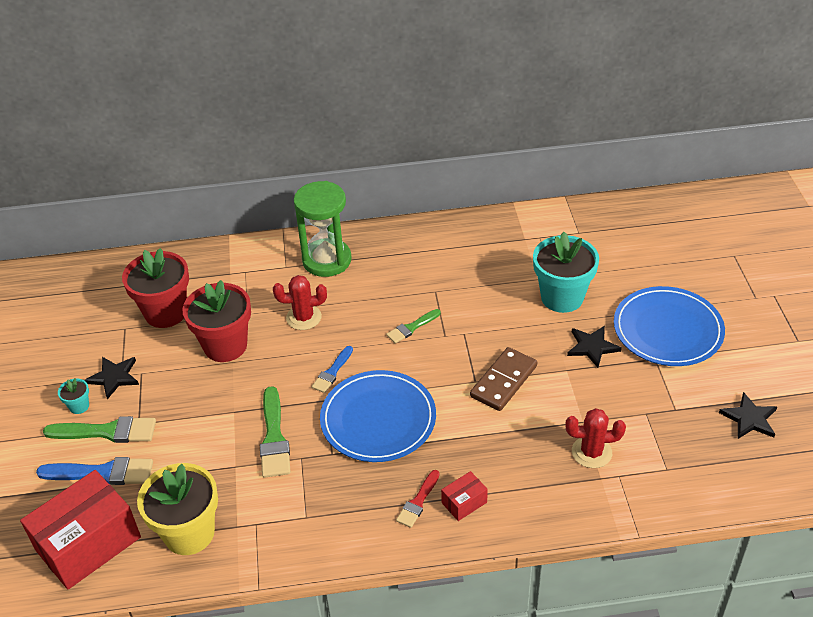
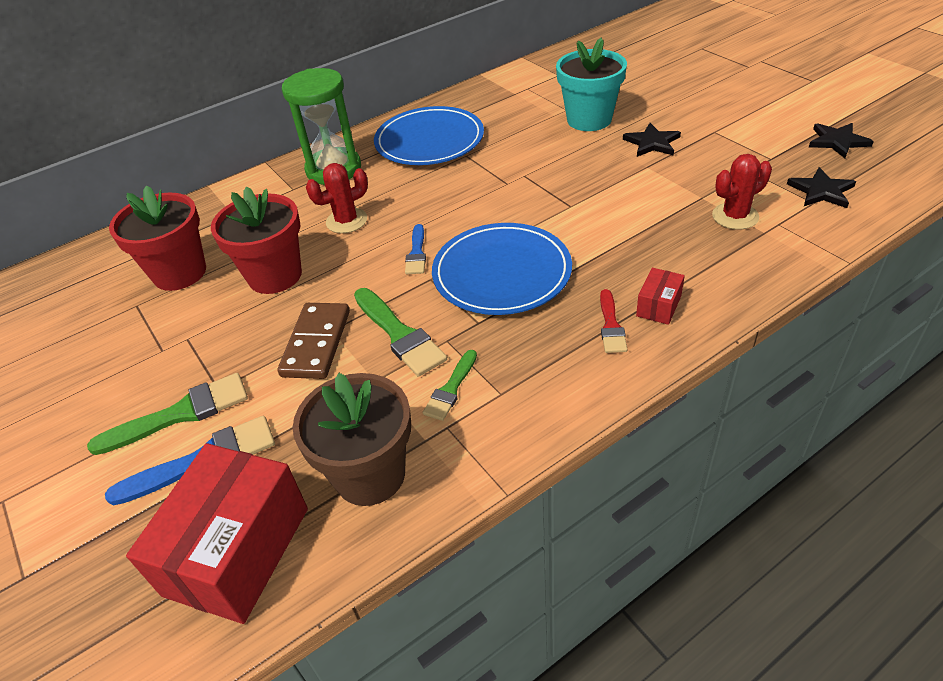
camera: 25 degrees left, 0 degrees up
(79, 406) = (124, 403): turquoise flower pot -> none
(114, 377) = (153, 356): black star -> black star (821, 191)
(189, 533) = (370, 475): yellow flower pot -> brown flower pot
(411, 327) = (468, 189): green brush -> green brush (451, 389)
(504, 381) = (598, 196): brown domino -> brown domino (316, 343)
(667, 330) = (703, 109): blue plate -> blue plate (429, 140)

